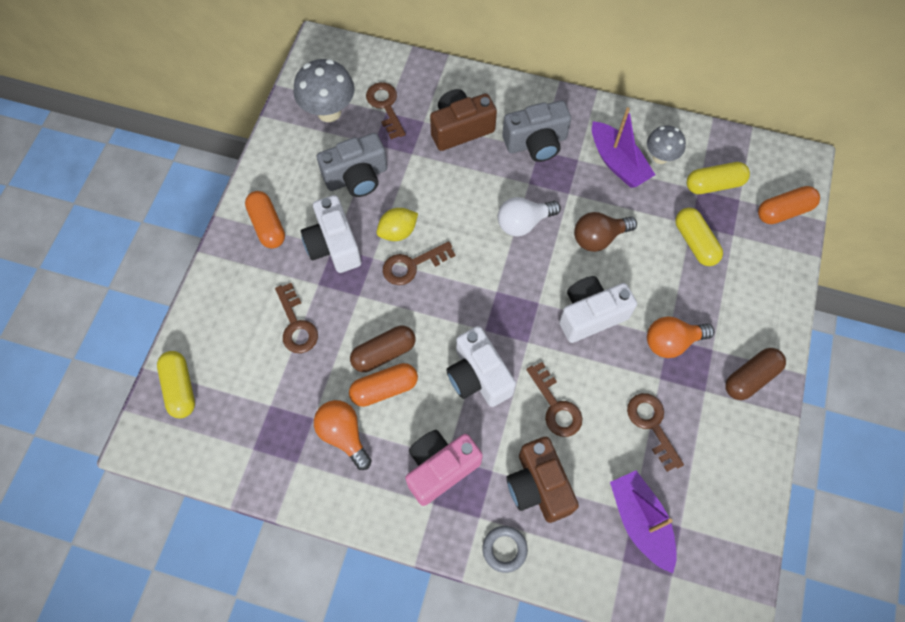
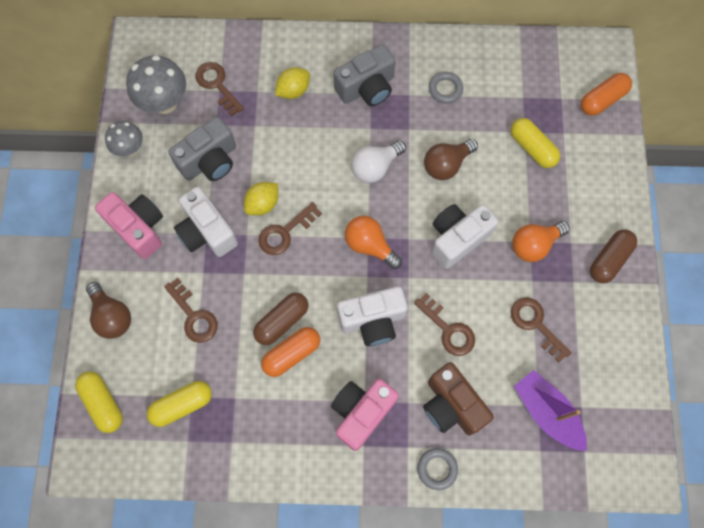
camera: 15 degrees left, 5 degrees up
(215, 304) = (112, 316): none -> brown light bulb
(267, 225) = (138, 228): orange capsule -> pink camera
(344, 435) = (267, 406): orange light bulb -> orange light bulb (370, 245)
(460, 129) = (293, 91): brown camera -> yellow lemon
(478, 376) = (373, 320): white camera -> white camera turned 60 degrees counterclockwise
(617, 162) = (445, 89): purple boat -> grey ring
(660, 157) = (482, 75): grey mushroom -> grey mushroom (130, 149)
(714, 184) = (536, 90): yellow capsule -> yellow capsule (182, 405)

